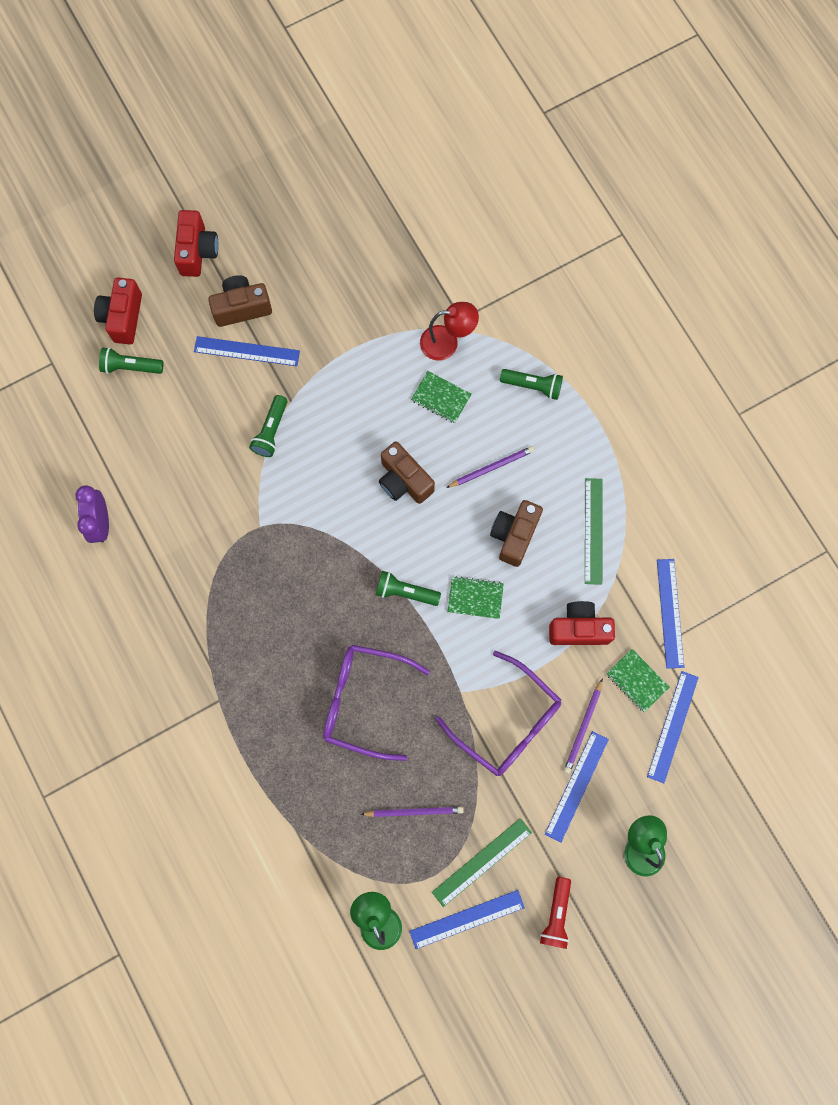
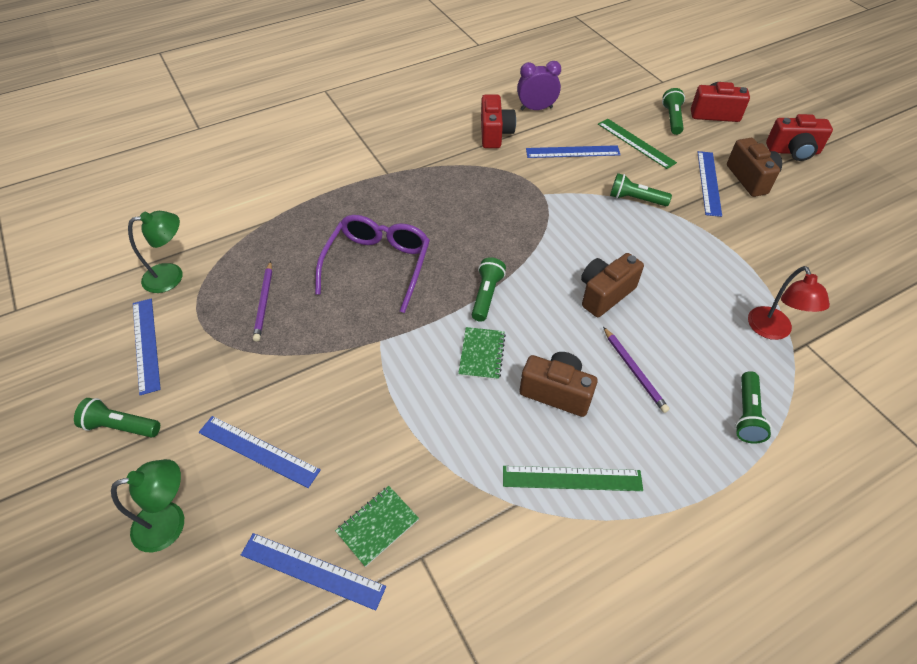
camera: 90 degrees right, 25 degrees down
(441, 398) = (705, 325): green notebook -> none
(481, 862) = (199, 357): green ruler -> green ruler (636, 143)
(507, 722) = (342, 382): purple glasses -> none
(556, 915) = (121, 426): red flashlight -> green flashlight
(579, 628) = (446, 458): red camera -> red camera (495, 134)
(583, 728) = (325, 460): purple pencil -> none
(670, 613) = (466, 574): blue ruler -> blue ruler (572, 152)

